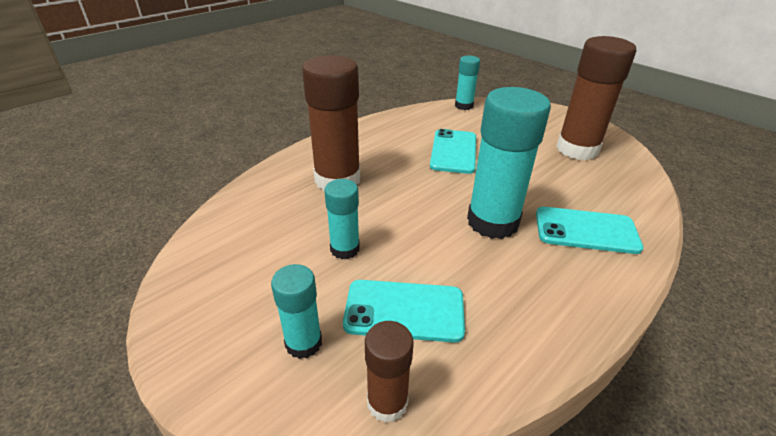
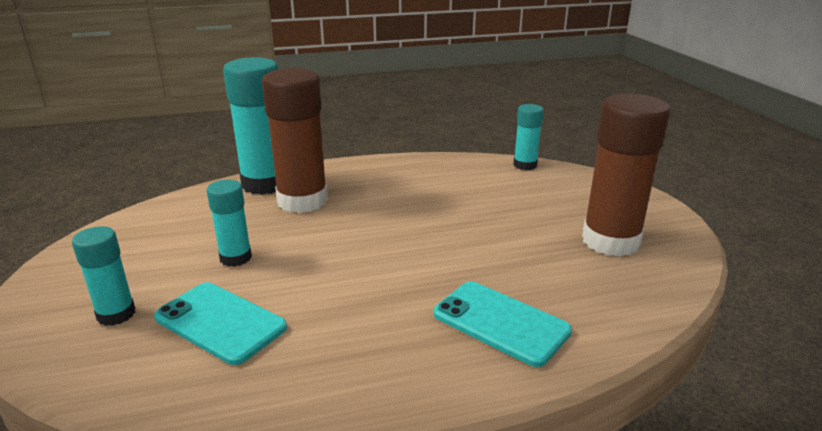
camera: 30 degrees right, 10 degrees down
(387, 402) = (118, 382): brown glue stick -> none
(453, 151) = (451, 206): turquoise phone -> none
(492, 222) = (403, 280): turquoise glue stick -> turquoise glue stick (265, 184)

